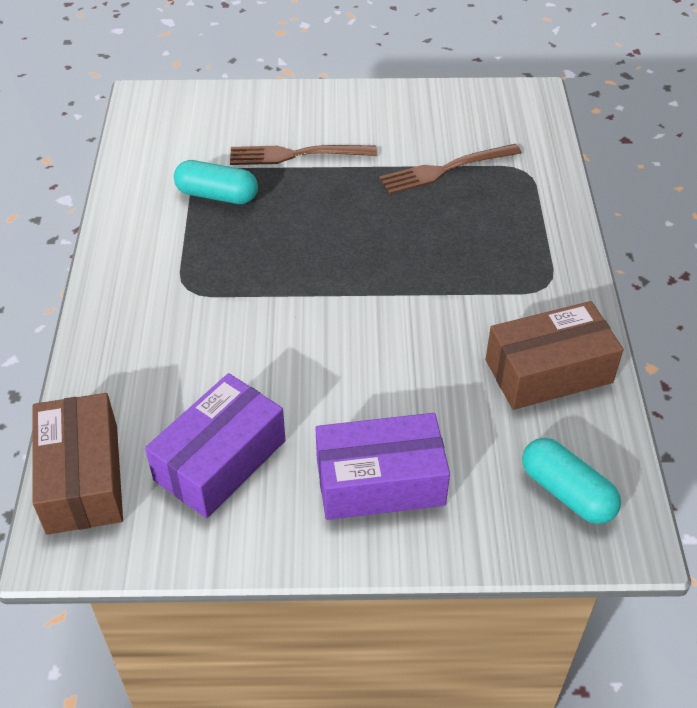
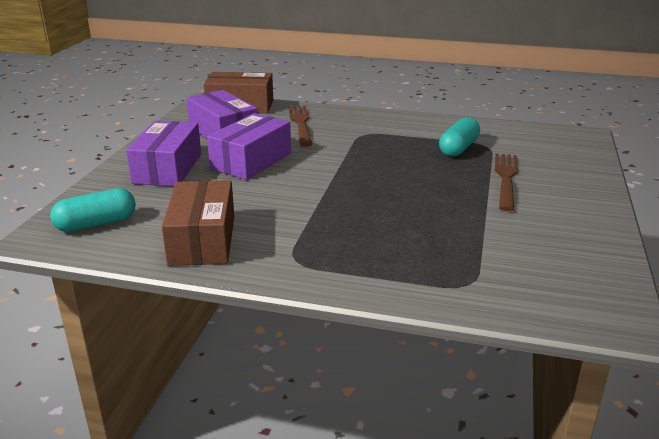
camera: 105 degrees right, 20 degrees down
(320, 390) = (251, 161): none -> purple box
(445, 170) = (475, 240): brown fork -> brown fork (300, 123)

